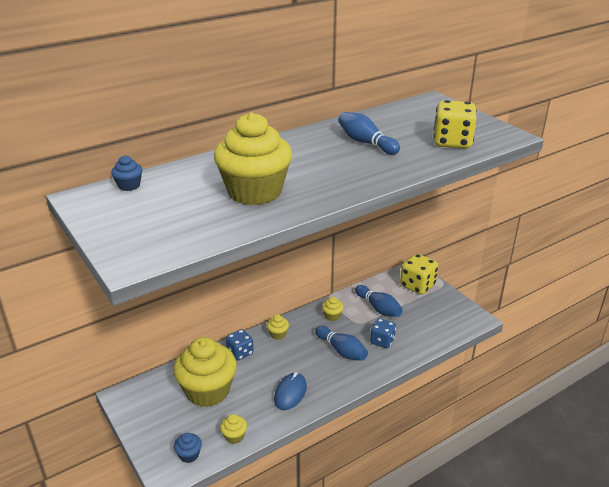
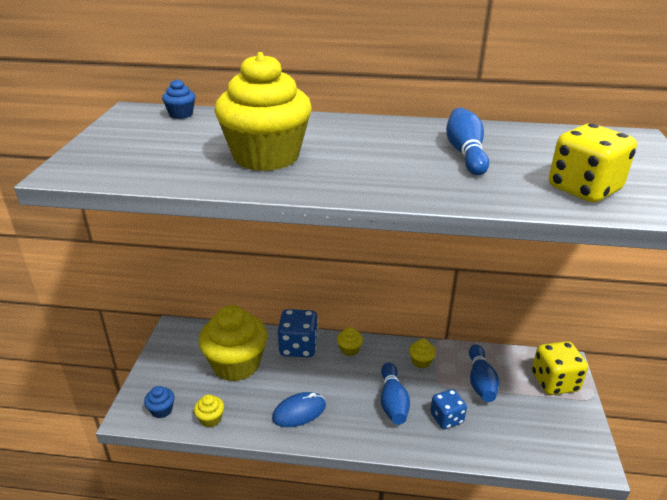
camera: 40 degrees right, 0 degrees up
(240, 353) = (298, 347): blue dice -> blue dice, size x1.53

